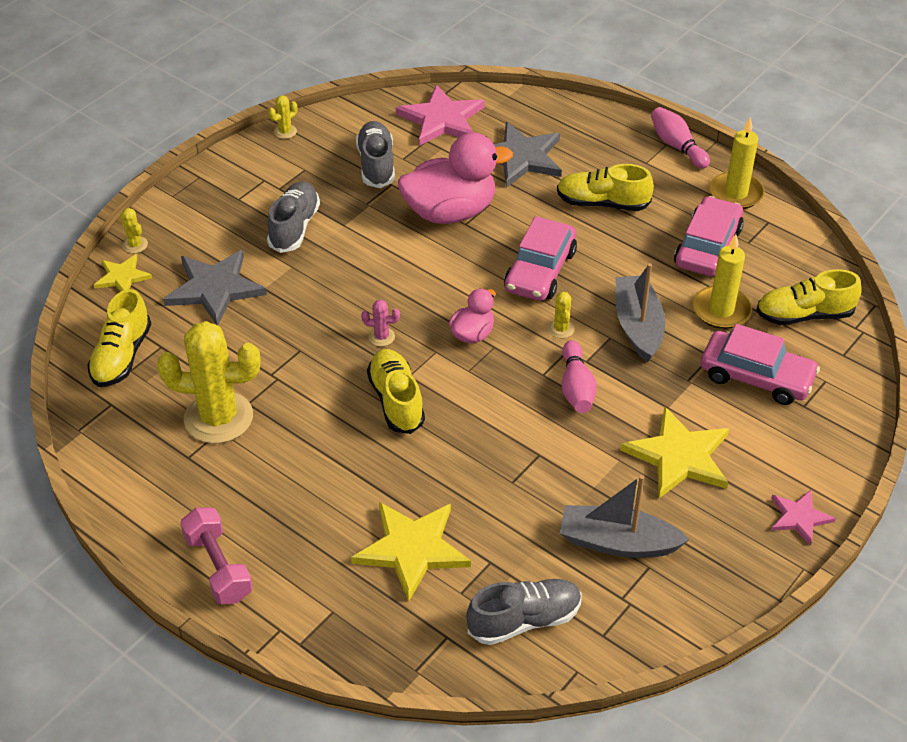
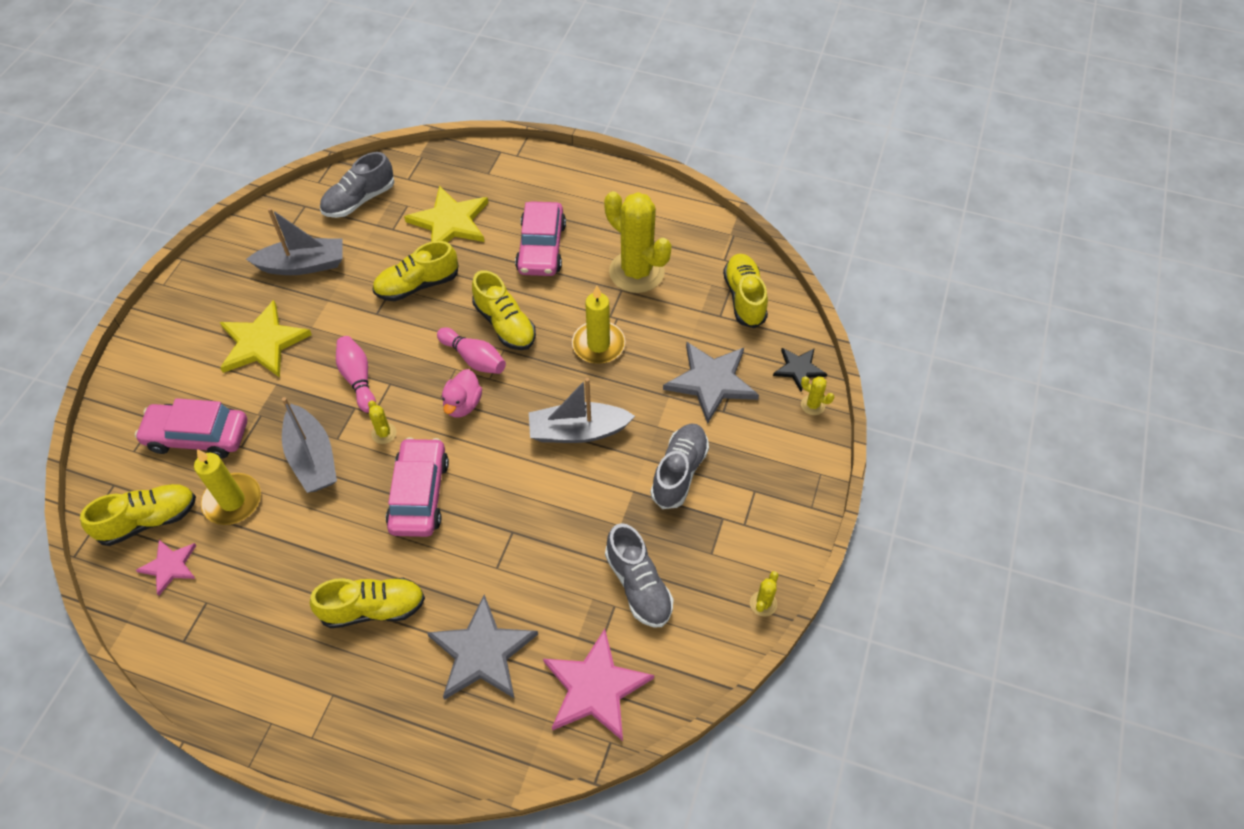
camera: 160 degrees right, 10 degrees up
(122, 277) = (799, 369): yellow star -> black star
(218, 418) = (636, 272): yellow cactus -> yellow cactus turned 60 degrees clockwise
(218, 567) = (575, 177): pink dumbbell -> none
(294, 227) = (679, 472): grey shoe -> grey shoe turned 150 degrees counterclockwise
(369, 281) = (578, 431): none -> grey boat
(381, 337) = (541, 378): pink cactus -> none
(450, 212) = (533, 542): pink duck -> none
(480, 475) = (417, 285): none -> yellow shoe
(677, 146) = (297, 738): pink bowling pin -> pink bowling pin (474, 359)
(707, 247) = (250, 580): pink car -> pink car (541, 247)
(736, 193) = (221, 675): yellow candle -> yellow candle (598, 345)
(799, 517) = (164, 320): pink star -> pink star (169, 566)

